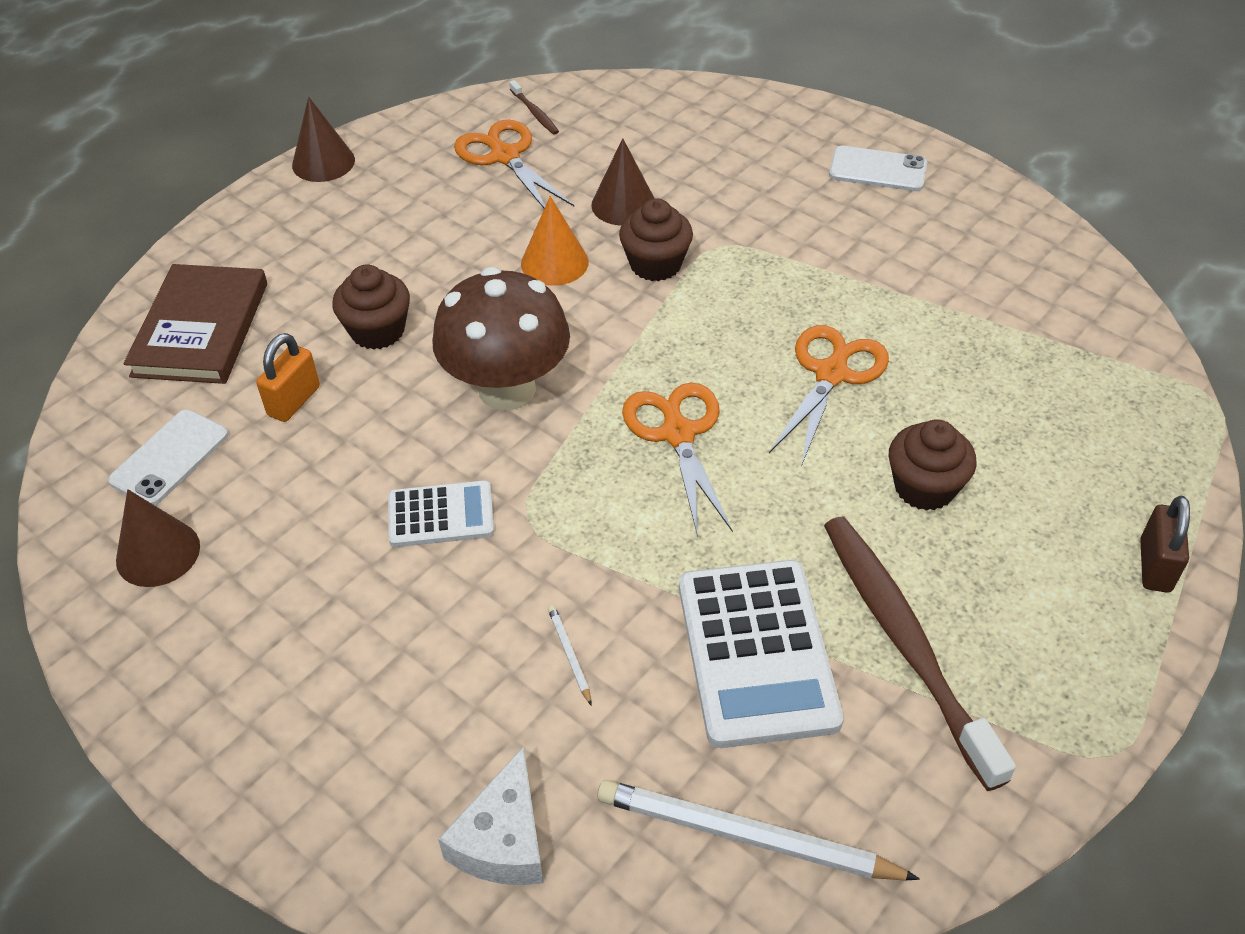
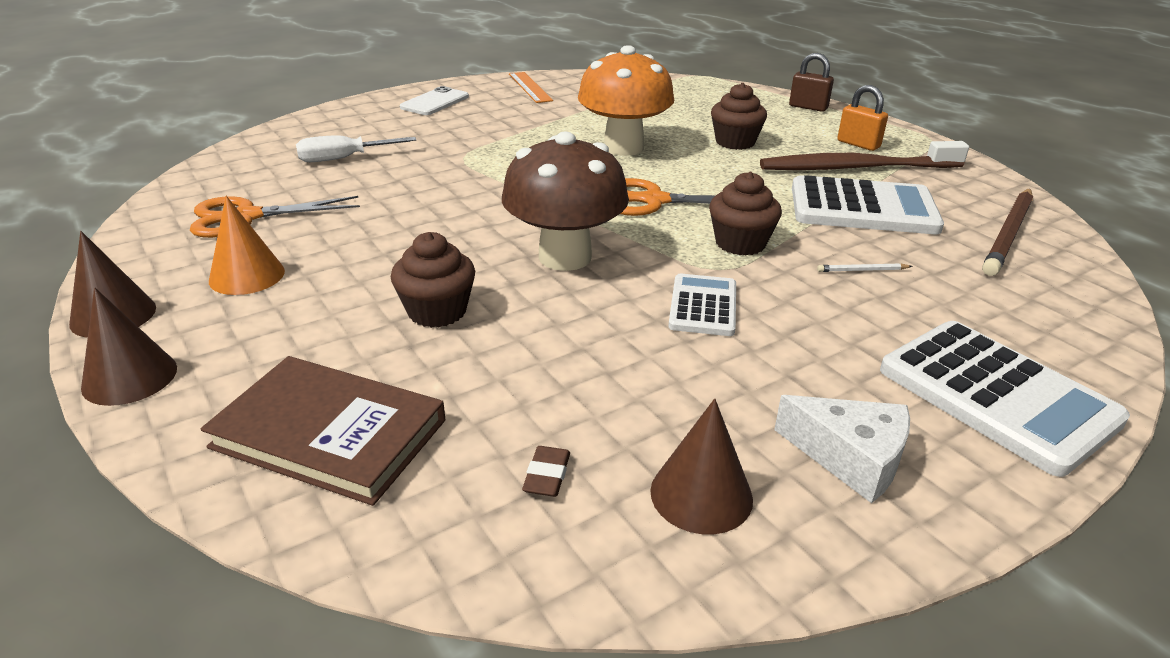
camera: 75 degrees left, 15 degrees down
(170, 458) = (547, 475): white phone -> brown eraser
(294, 401) = (507, 373): orange padlock -> orange padlock (858, 144)
(331, 777) = (996, 395): none -> white calculator
(503, 839) = (1036, 319): white cheese -> white cheese (850, 458)
(535, 113) = (200, 196): brown toothbrush -> none
(554, 262) = (421, 216): orange cone -> orange cone (247, 275)
(623, 204) = (377, 180): brown cone -> brown cone (130, 377)
(655, 264) = (463, 180): brown cupcake -> brown cupcake (740, 243)
(665, 163) = (344, 158): none -> white screwdriver
(747, 836) = (1008, 234): white pencil -> brown pencil
(831, 374) = (623, 147): orange scissors -> orange mushroom
(1000, 233) = (530, 87): none -> orange ruler

